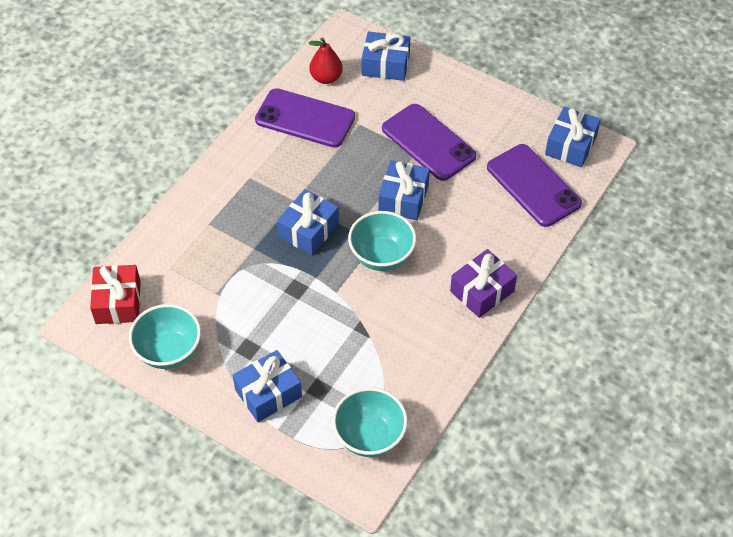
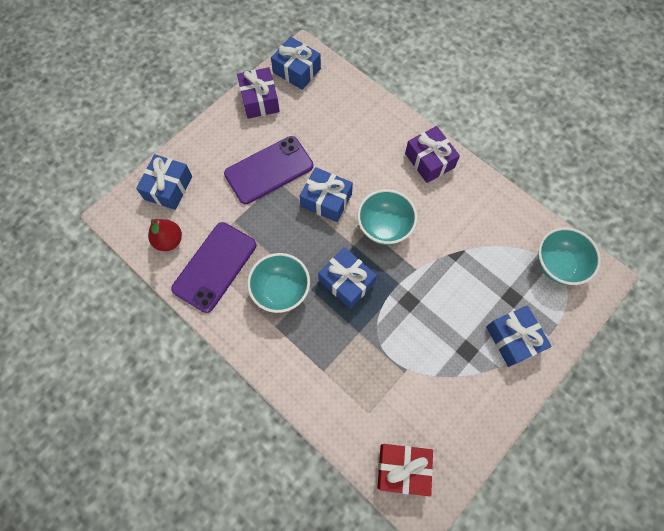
camera: 80 degrees left, 15 degrees up
(169, 351) = (463, 422): turquoise bowl -> turquoise bowl (281, 290)
(518, 119) = (259, 100): none -> purple gift
(533, 185) = (332, 104): purple phone -> none

